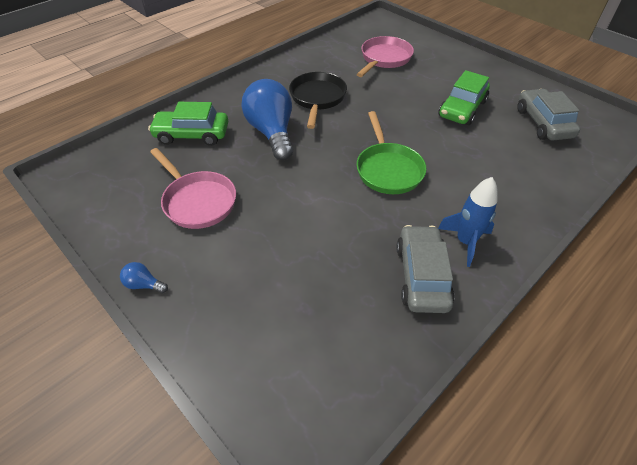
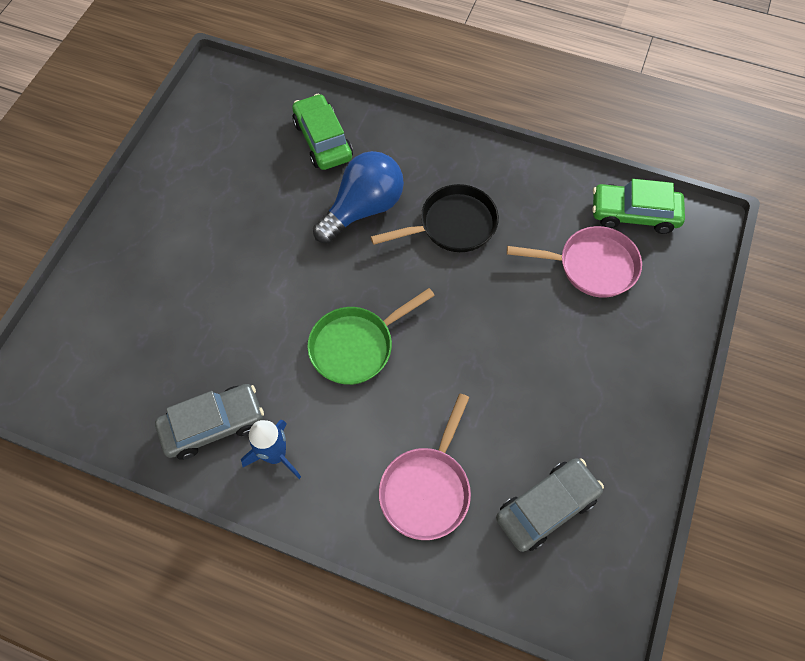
camera: 65 degrees right, 15 degrees up
(144, 284) = (123, 210): blue light bulb -> none
(198, 201) = (231, 196): pink pan -> pink pan (427, 489)
(462, 109) = (523, 396): green car -> green car (634, 214)

